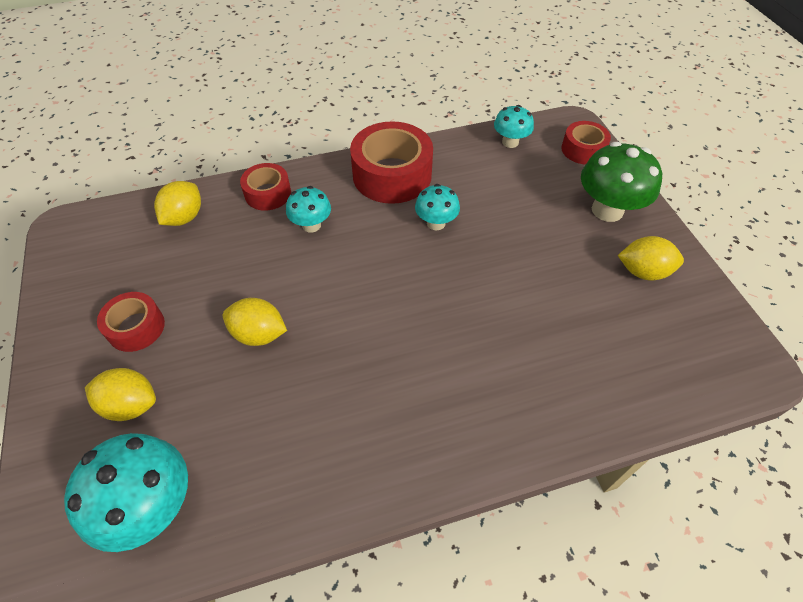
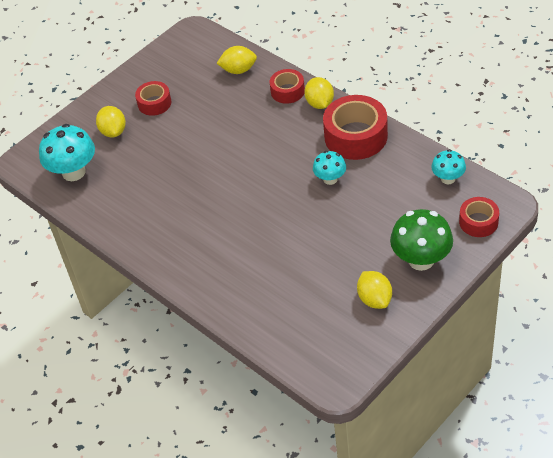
camera: 65 degrees right, 5 degrees down
(259, 334) = (186, 150): yellow lemon -> yellow lemon (320, 103)
(311, 225) = (279, 125): turquoise mushroom -> none

